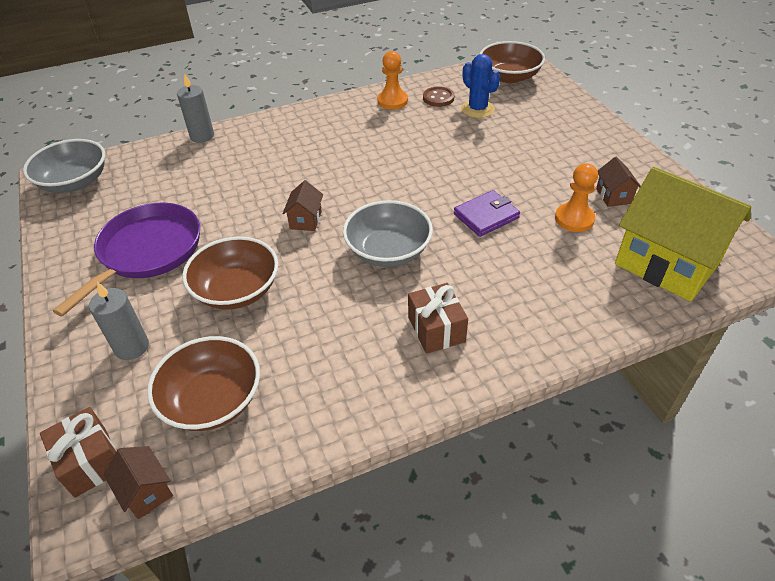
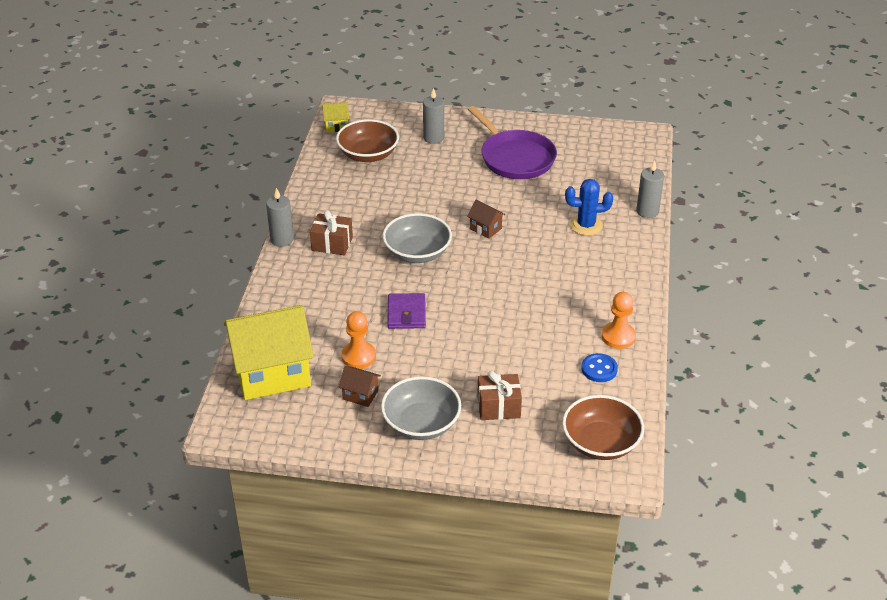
camera: 120 degrees right, 5 degrees down
(75, 182) = (628, 143): grey bowl -> grey bowl (421, 423)
(90, 461) = (369, 115): brown gift -> brown gift (498, 407)
(146, 491) = (336, 126): brown house -> yellow house
(237, 290) = (443, 182): brown bowl -> none
(438, 98) = (599, 369): brown button -> blue button
(472, 385) = (282, 239): none -> grey candle
(477, 109) = (556, 385): blue cactus -> blue cactus (586, 225)

